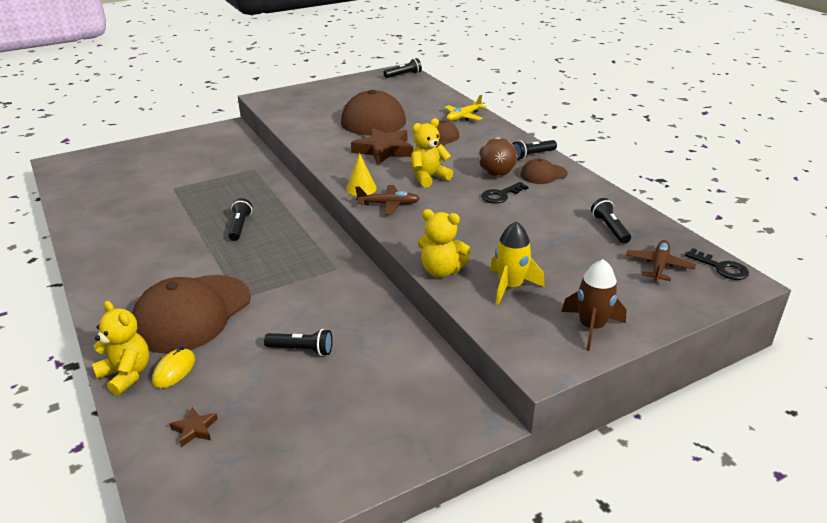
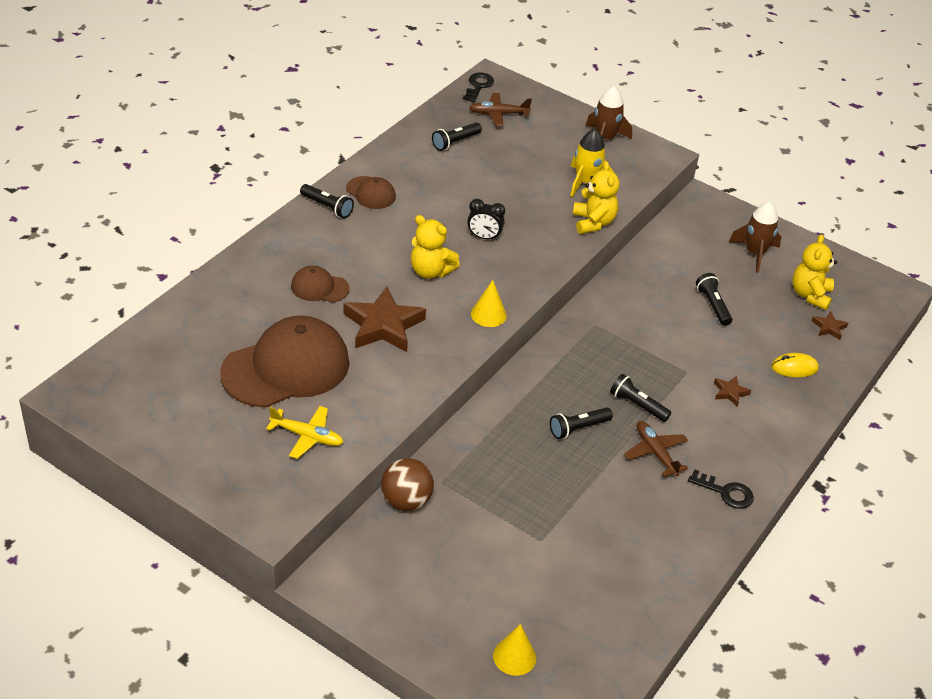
camera: 120 degrees left, 10 degrees up
(117, 161) = (514, 656): none -> yellow cone
(126, 374) = (822, 393): yellow teddy bear -> yellow teddy bear (810, 295)
(192, 314) = (730, 392): brown cap -> brown star
(355, 423) = (754, 253): none -> brown rocket
(389, 204) = (507, 284): brown plane -> brown plane (655, 452)
(403, 75) = (92, 386): black flashlight -> black flashlight (637, 405)
(455, 208) = (484, 237): none -> black clock
(463, 117) = (240, 282): yellow plane -> yellow plane (307, 436)
(496, 174) = (391, 225): brown ball -> brown ball (406, 501)
(501, 195) = (436, 213): black key -> black key (726, 492)

